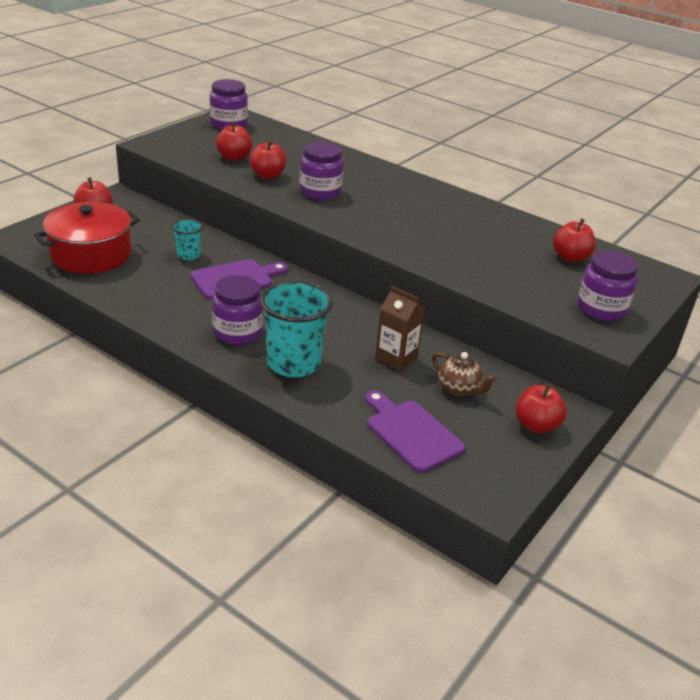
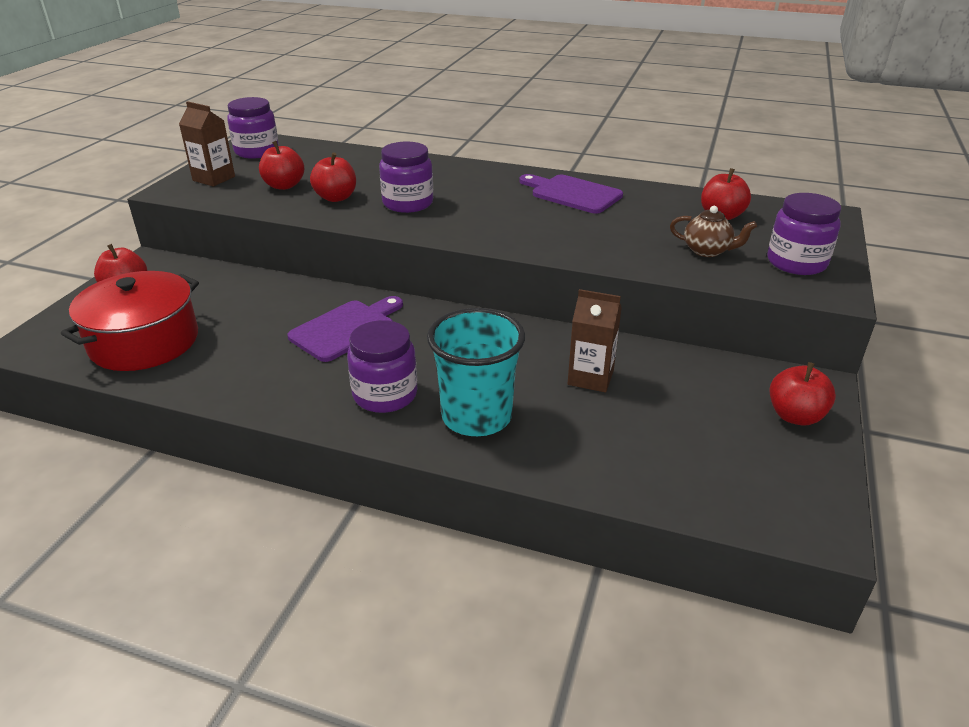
camera: 15 degrees left, 0 degrees up
(185, 140) = (214, 178): none -> brown carton
(188, 255) = (272, 313): turquoise cup -> none
(411, 433) = (669, 467): purple cutting board -> purple cutting board (572, 194)
(459, 388) = (683, 395): brown teapot -> brown teapot (707, 251)

